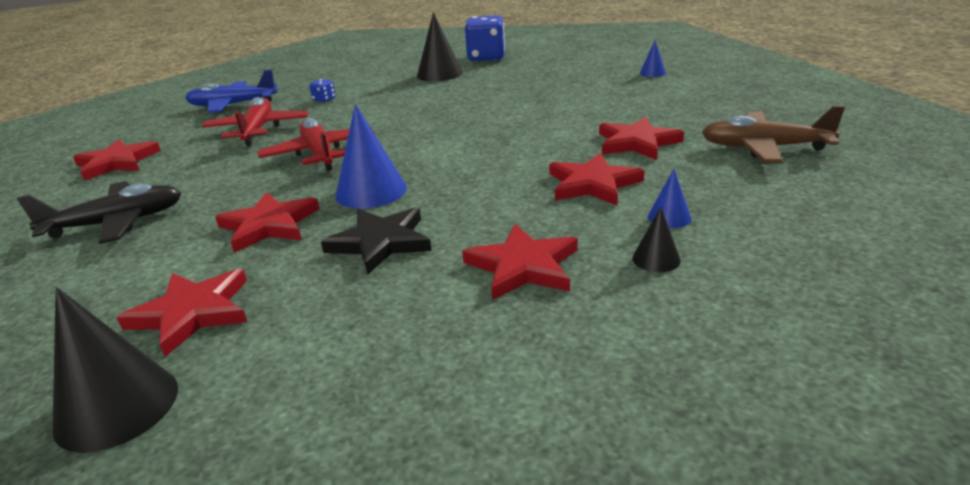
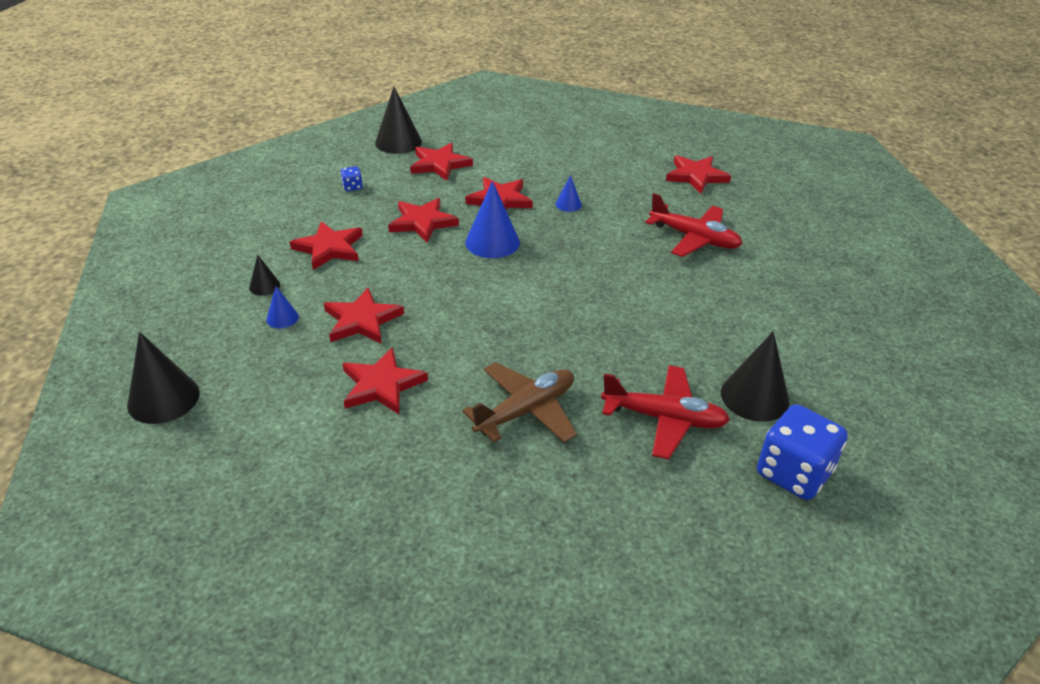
camera: 125 degrees right, 10 degrees up
(116, 223) = (578, 162): black plane -> none
(233, 105) = (796, 245): blue plane -> none
(320, 154) = (593, 246): red plane -> red plane (664, 418)
(324, 99) = (748, 293): blue dice -> blue dice (352, 187)
(380, 242) = (422, 222): black star -> red star
(652, 73) = (524, 555): blue cone -> blue cone (568, 204)
(764, 148) = (267, 436): brown plane -> brown plane (526, 411)
(857, 201) = (163, 398): none -> black cone

